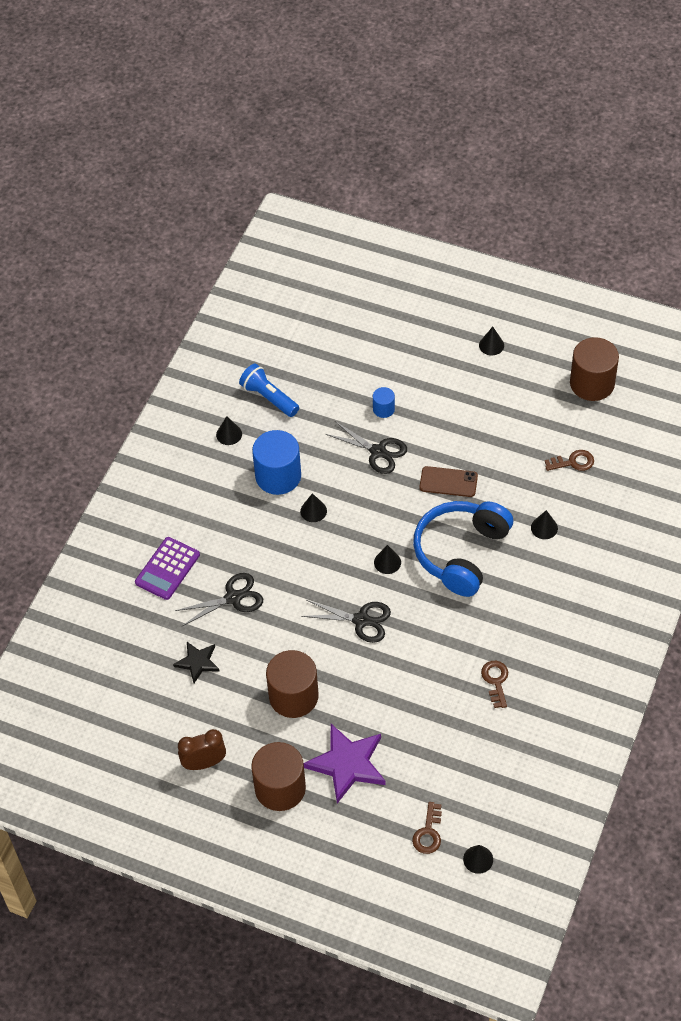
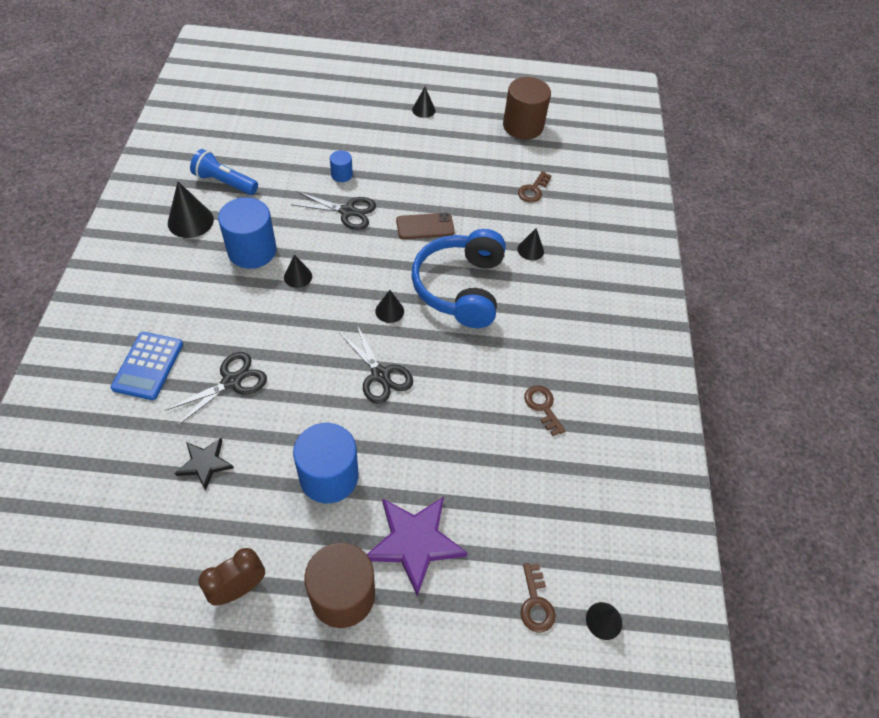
camera: 25 degrees left, 0 degrees up
(167, 569) = (148, 366): purple calculator -> blue calculator
(229, 434) = (190, 221): black cone -> black cone, size x1.66
(293, 696) = (329, 476): brown cylinder -> blue cylinder
(361, 620) = (380, 375): black scissors -> black scissors turned 60 degrees clockwise
(573, 462) = (533, 190): brown key -> brown key turned 150 degrees clockwise

